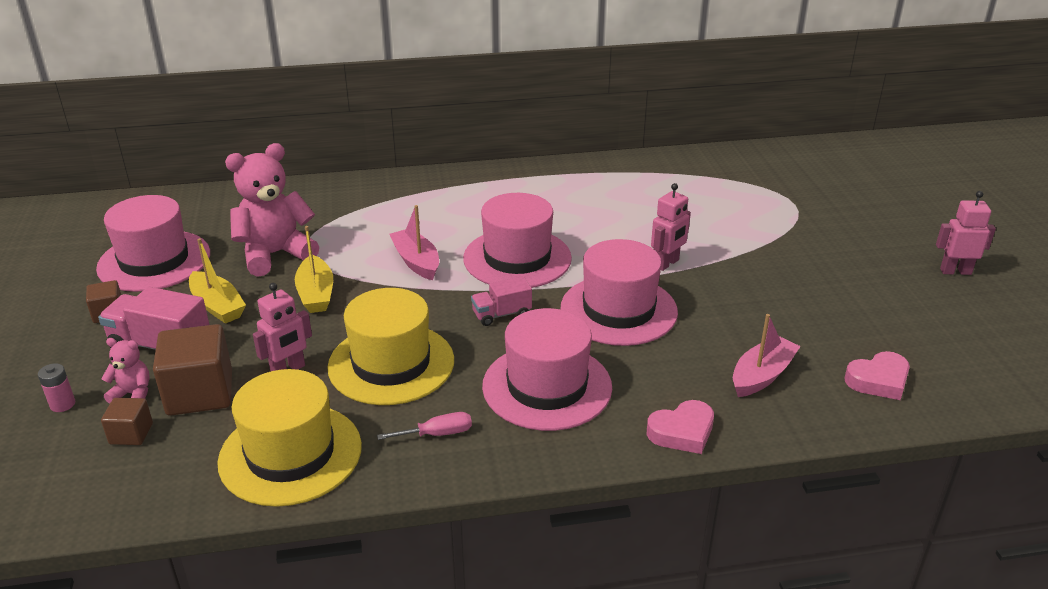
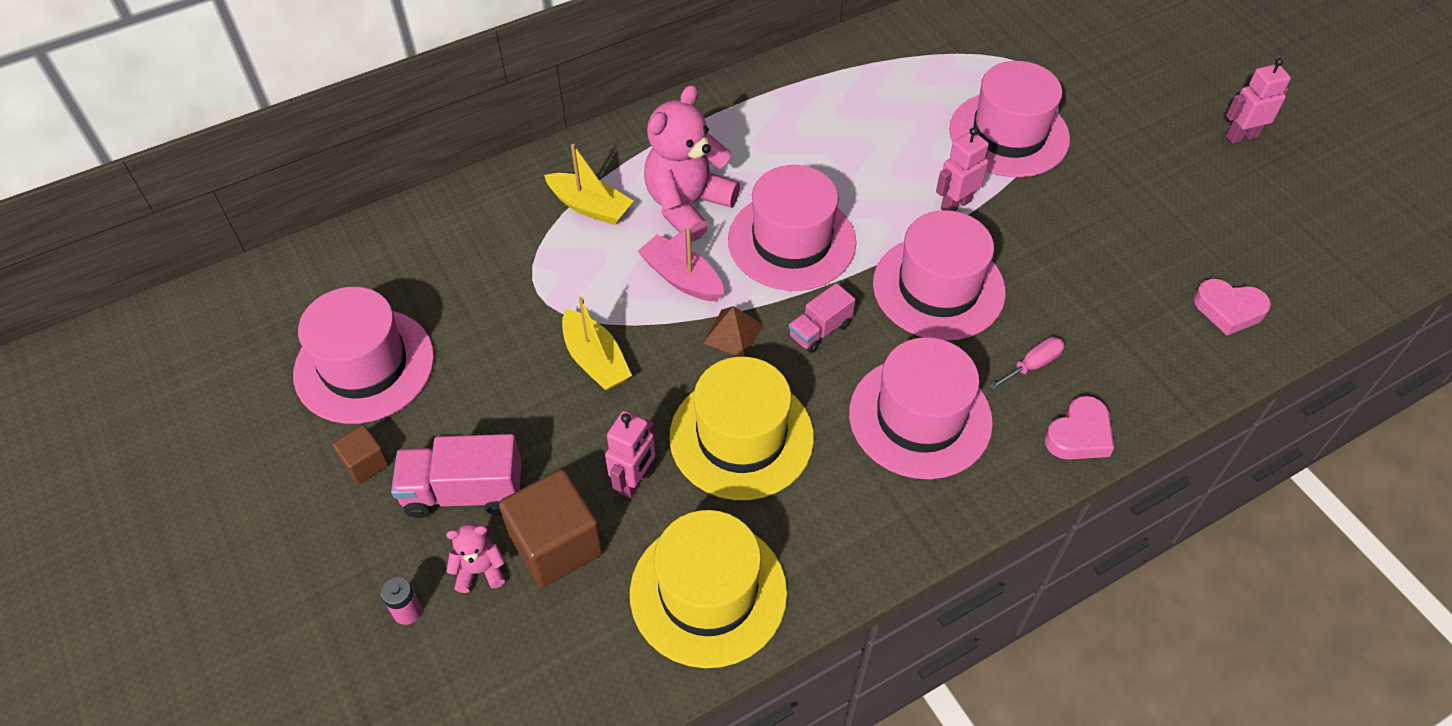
camera: 20 degrees left, 20 degrees up
(131, 434) = (516, 625): brown cube -> none
(217, 306) = (491, 413): yellow boat -> yellow boat (590, 206)
(275, 254) = (508, 313): pink teddy bear -> pink teddy bear (688, 205)
(431, 301) = (733, 333): none -> brown pyramid
(437, 434) = (844, 516): pink screwdriver -> pink screwdriver (1032, 365)
(667, 264) = (955, 204): pink robot -> pink robot turned 150 degrees counterclockwise
(740, 232) = (1009, 134): none -> pink hat
(762, 375) = (1120, 337): pink boat -> none
(878, 380) = (1228, 310): pink heart -> pink heart turned 60 degrees clockwise

